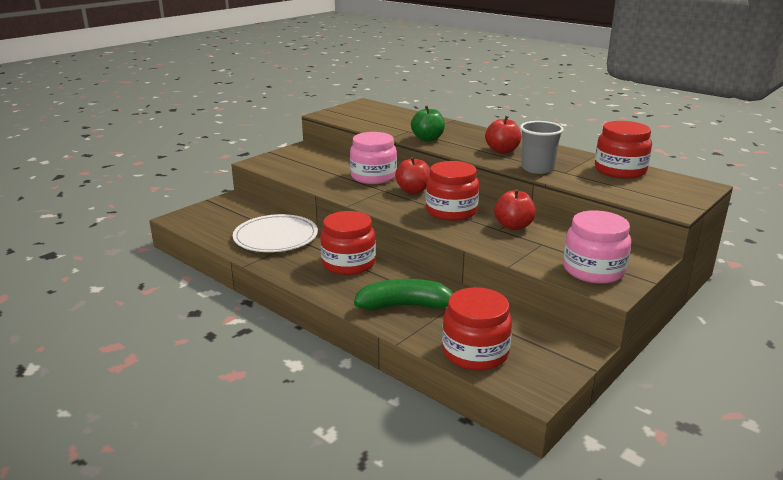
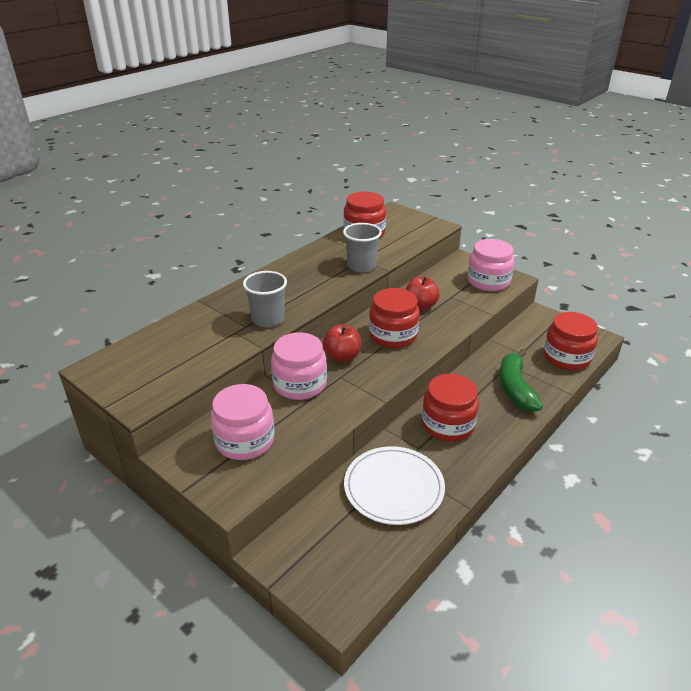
camera: 90 degrees left, 10 degrees up
(310, 163) = (245, 440): none -> pink jar
(428, 139) = (268, 319): green apple -> grey cup
(502, 150) = (311, 279): red apple -> none

